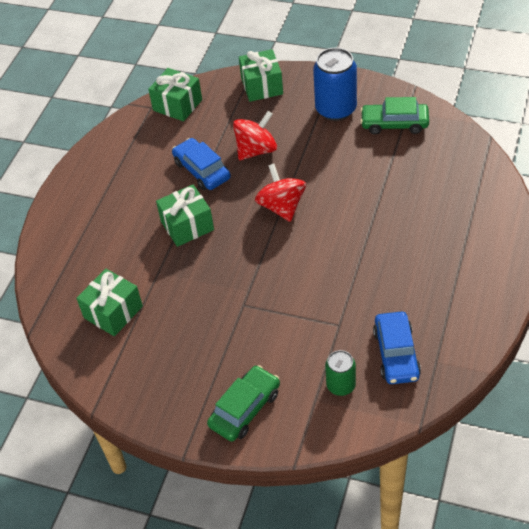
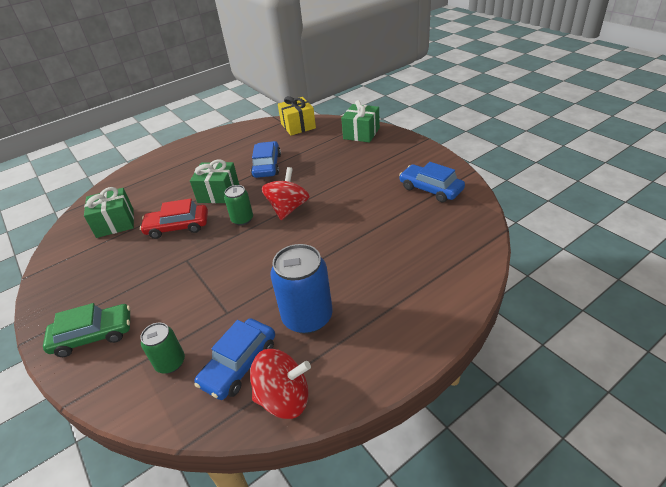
camera: 35 degrees right, 10 degrees down
(177, 105) = (298, 126): green gift -> yellow gift
(190, 280) = (177, 227): none -> red car
(249, 240) = (242, 219): none -> green can
(256, 150) = (313, 168): red spinning top -> red spinning top (284, 398)
(336, 109) = (396, 164): blue can -> blue can (307, 317)
(394, 123) = (431, 189): green car -> blue car

